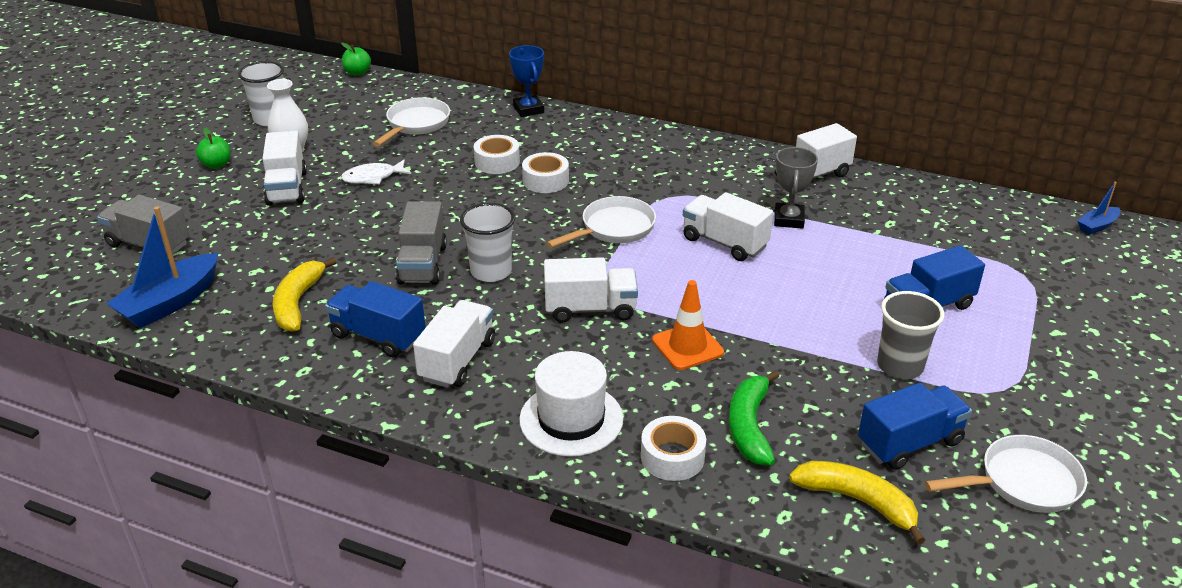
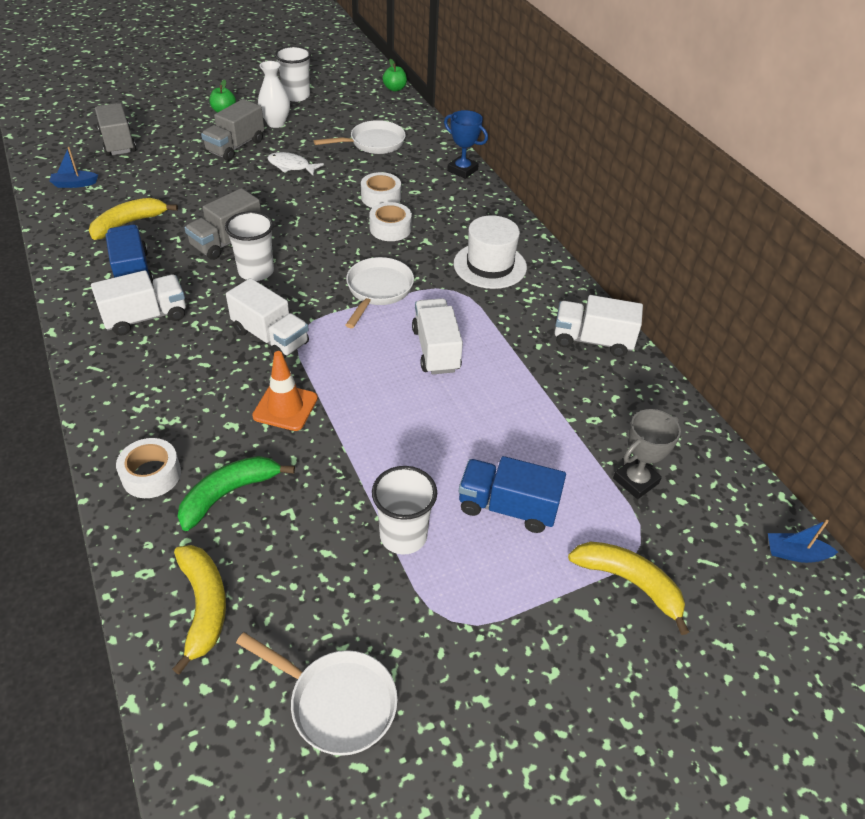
camera: 40 degrees right, 10 degrees up
(170, 303) = (74, 184): blue boat -> blue boat, size x0.51
(287, 188) = (235, 146): white truck -> grey truck
(528, 109) = (462, 170): blue trophy -> blue trophy turned 75 degrees counterclockwise
(571, 419) = (140, 402): white hat -> white hat (490, 265)
(614, 228) = (378, 290): white pan -> white pan turned 75 degrees counterclockwise
(789, 219) = (514, 363): grey trophy -> grey trophy (636, 481)
(900, 366) = (403, 536): grey cup -> white cup
(909, 443) = (309, 598): blue truck -> none
(1052, 299) = (630, 583): none -> yellow banana

